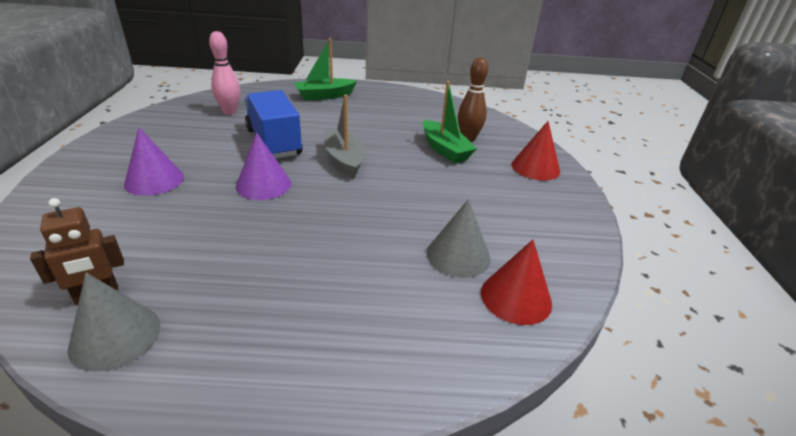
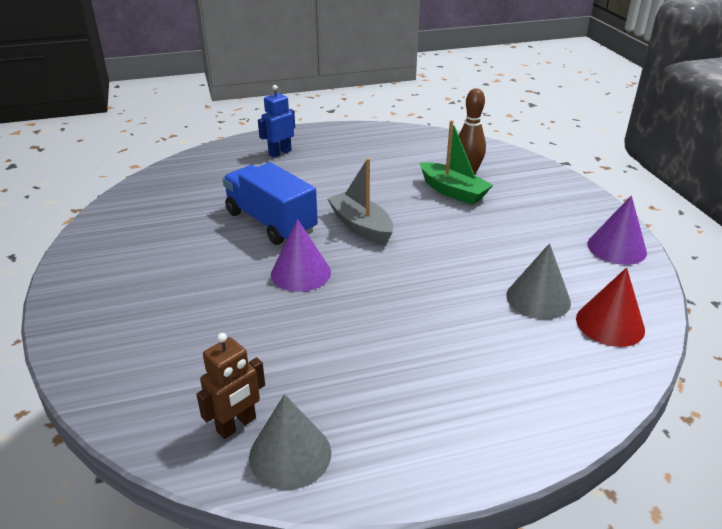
camera: 15 degrees left, 0 degrees up
(154, 180) = (180, 296): purple cone -> purple cone (616, 248)
(229, 112) = (189, 196): pink bowling pin -> none
(324, 96) = (280, 153): green boat -> blue robot
(535, 167) = (551, 192): red cone -> none

